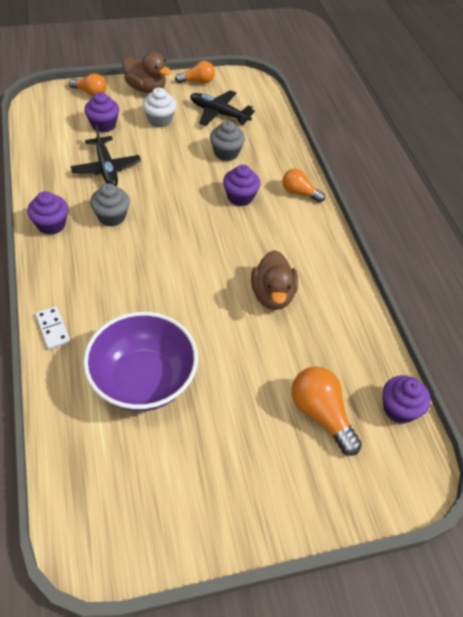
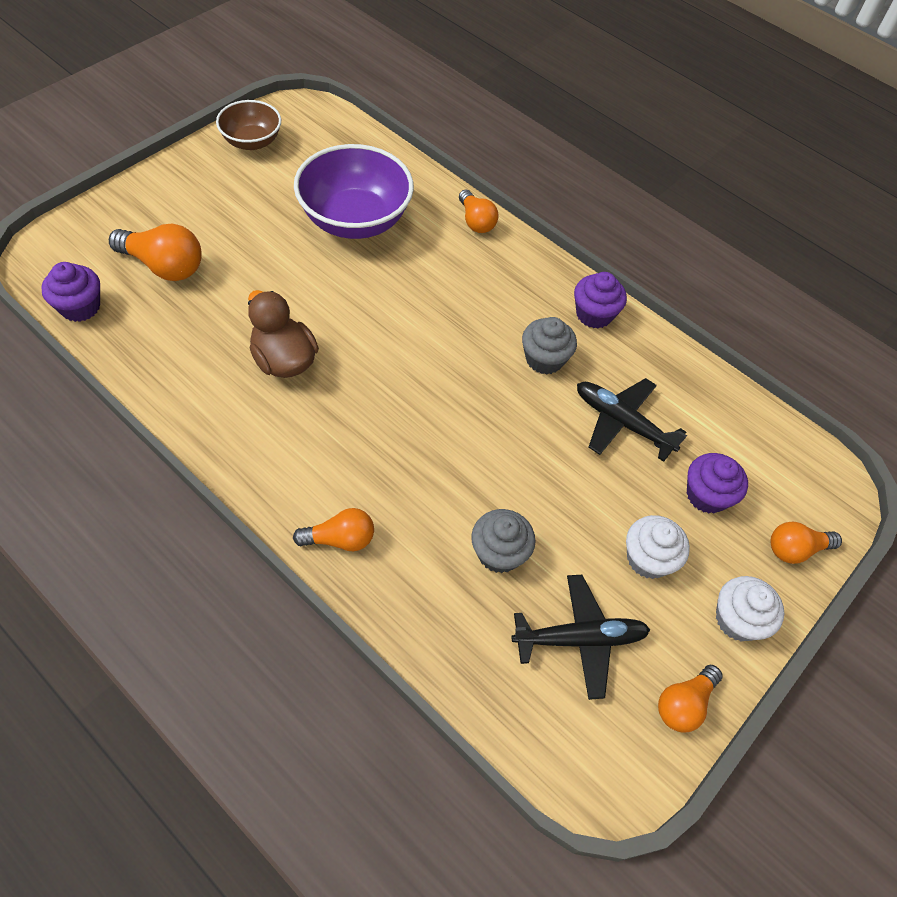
camera: 145 degrees right, 5 degrees up
(52, 329) = (476, 221): white domino -> orange light bulb
(146, 88) = (737, 619): brown duck -> white cupcake
(169, 528) = (252, 141): none -> brown bowl
(240, 197) = (418, 479): purple cupcake -> none

